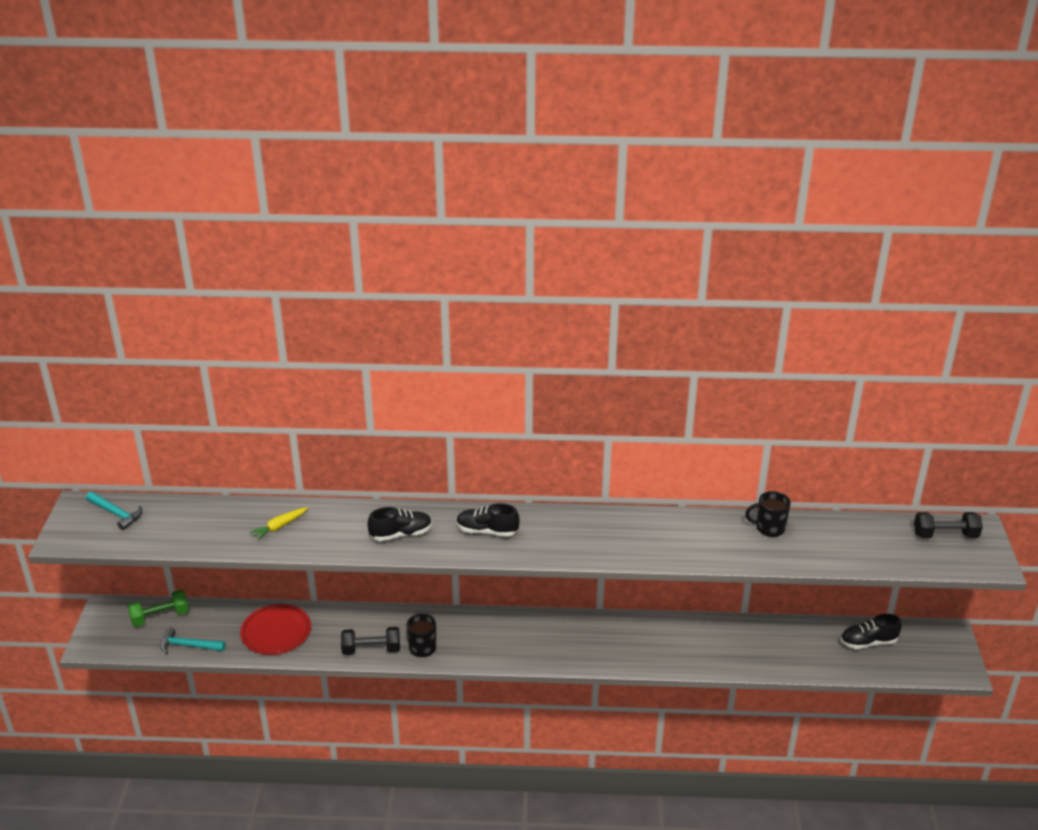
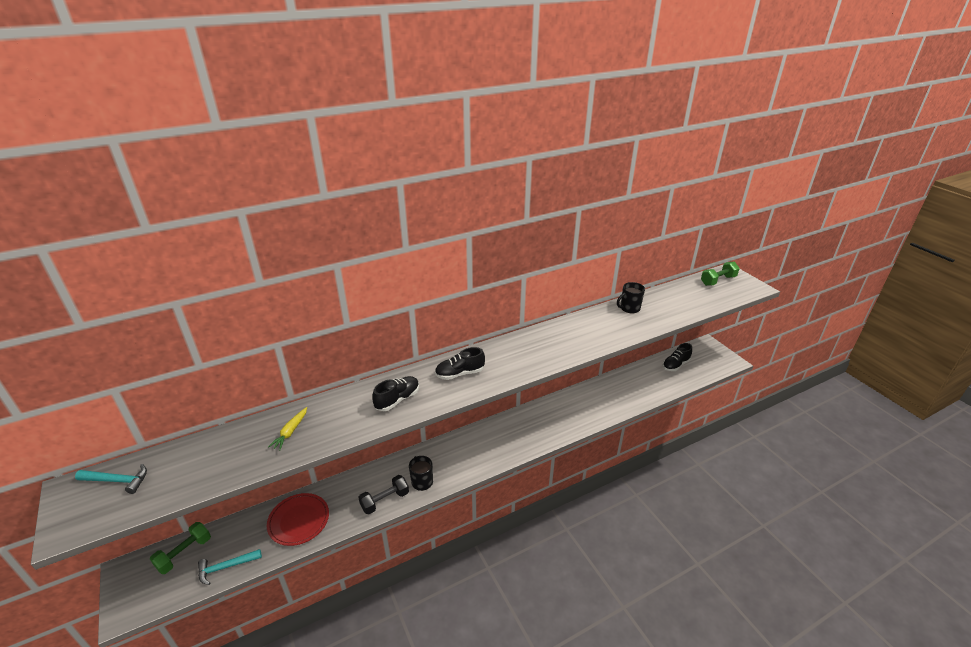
camera: 30 degrees left, 0 degrees up
(945, 535) = (718, 280): black dumbbell -> green dumbbell

